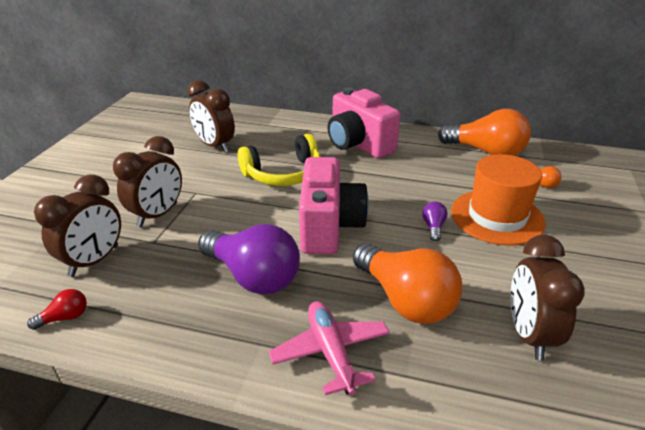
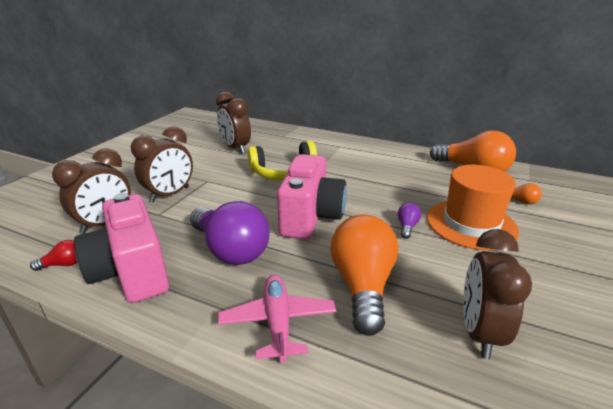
camera: 10 degrees right, 5 degrees down
(358, 144) = (357, 156): pink camera -> pink camera (131, 272)
(405, 300) = (362, 285): orange light bulb -> orange light bulb turned 150 degrees counterclockwise

